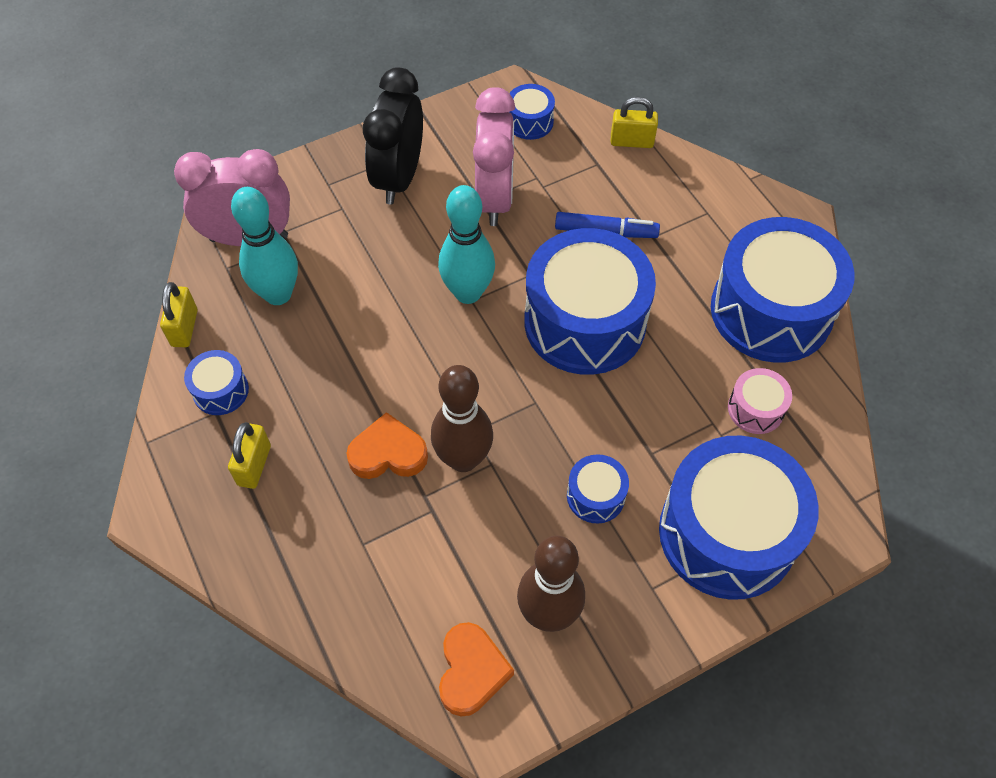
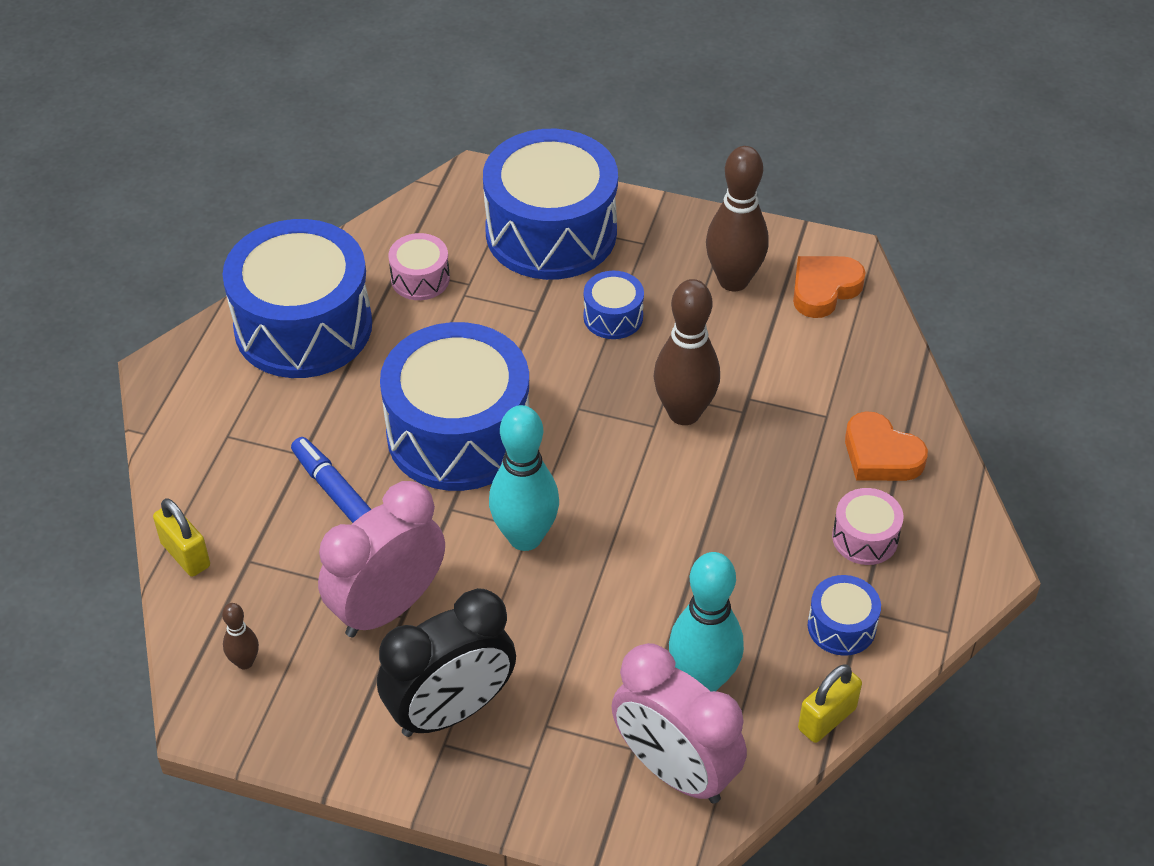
camera: 135 degrees left, 10 degrees down
(254, 465) = (865, 538): yellow padlock -> pink drum
(388, 453) = (741, 462): orange heart -> orange heart (880, 455)
(530, 122) = (245, 662): blue drum -> brown bowling pin

